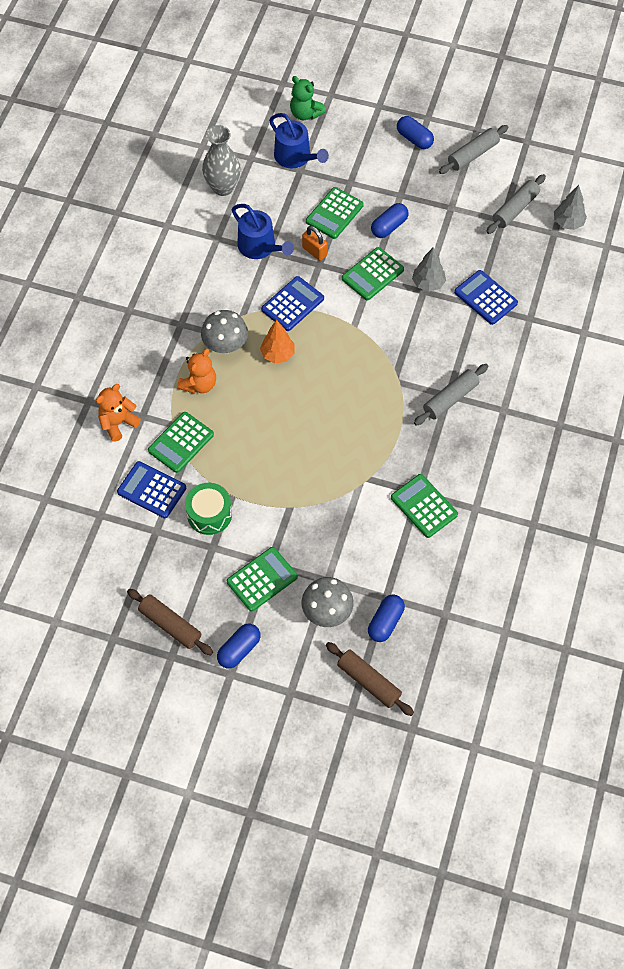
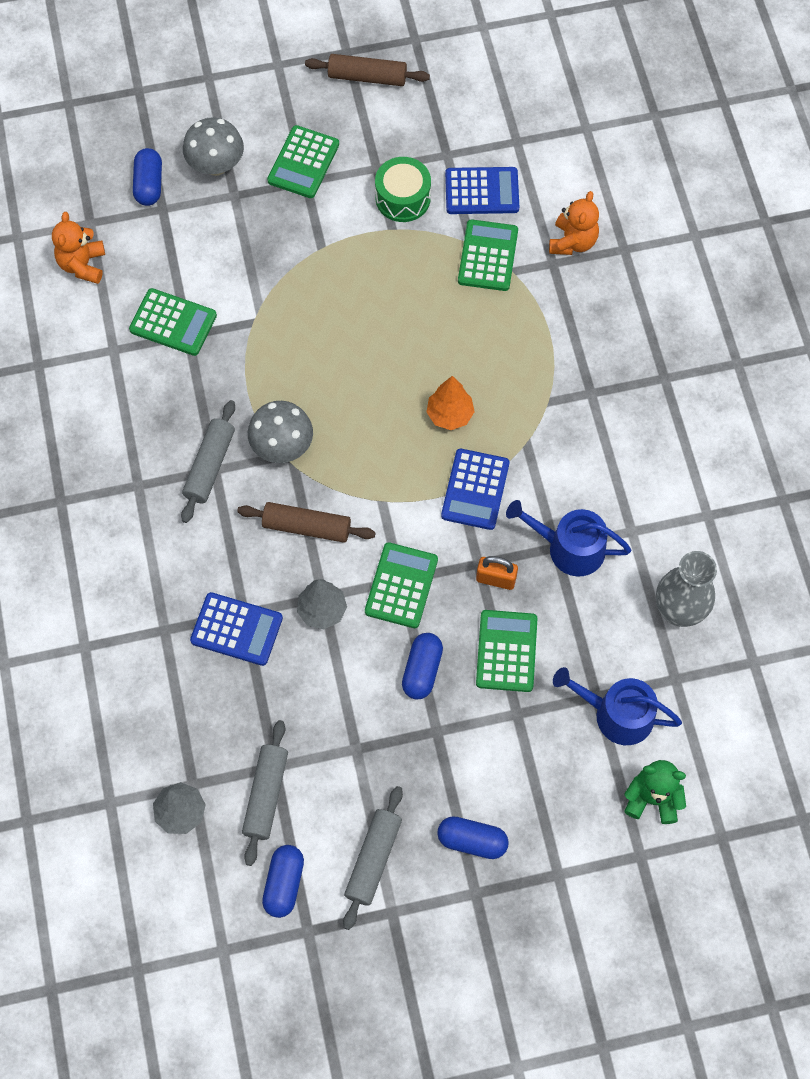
camera: 150 degrees right, 5 degrees up
(199, 384) = (515, 331): orange teddy bear -> orange teddy bear (82, 265)
(225, 345) = (519, 394): grey mushroom -> grey mushroom (282, 446)
(239, 650) = (283, 88): blue capsule -> blue capsule (284, 884)
(368, 681) = (135, 122): brown rolling pin -> brown rolling pin (307, 527)

